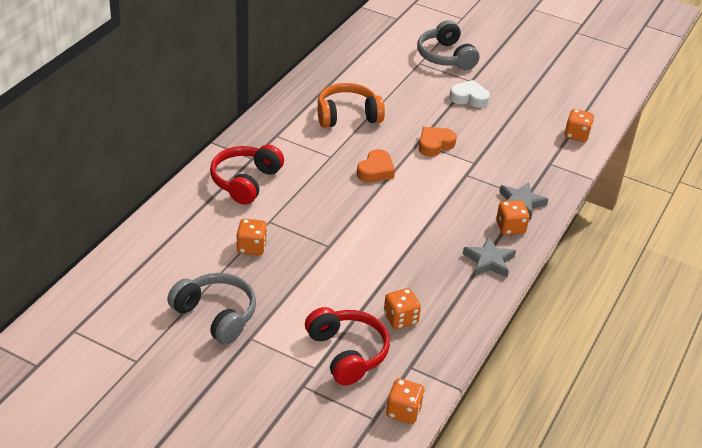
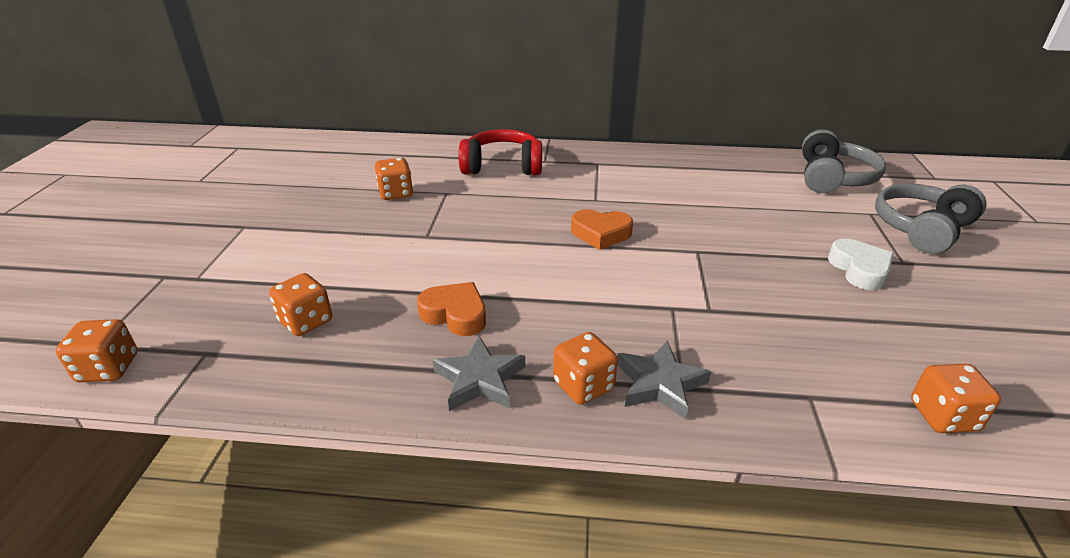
camera: 70 degrees right, 5 degrees down
(216, 315) = (276, 200): grey headphones -> grey headphones (832, 178)
(347, 116) = (686, 192): orange headphones -> none
(347, 353) = (227, 294): red headphones -> none
(435, 145) = (709, 265): orange heart -> orange heart (455, 314)

